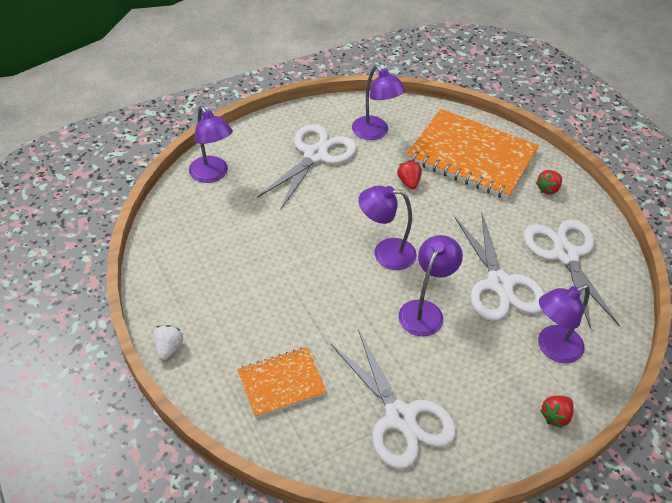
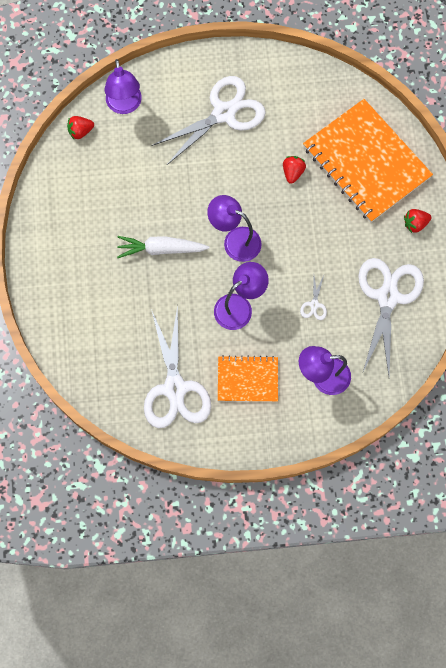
camera: 25 degrees right, 25 degrees up
(168, 348) = (30, 267): white strawberry -> none
(281, 383) = (101, 328): orange notebook -> orange notebook (247, 379)
(312, 284) = (161, 249): none -> white carrot
(375, 133) = (290, 104): purple lamp -> none
(500, 284) = (314, 304): white scissors -> white scissors, size x0.41
(555, 416) = (290, 432): red strawberry -> red strawberry (80, 131)

